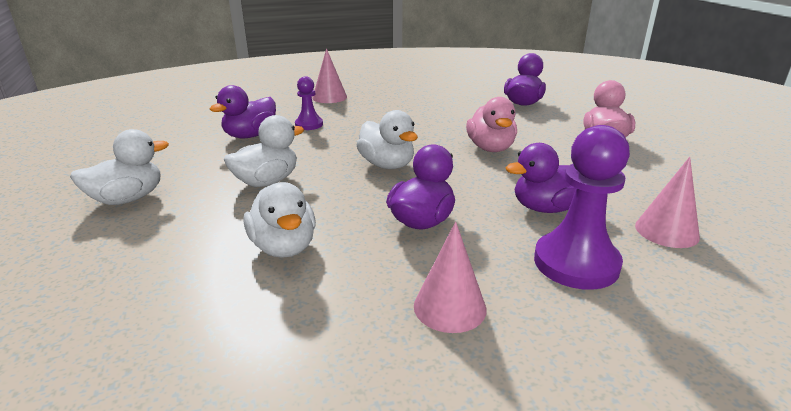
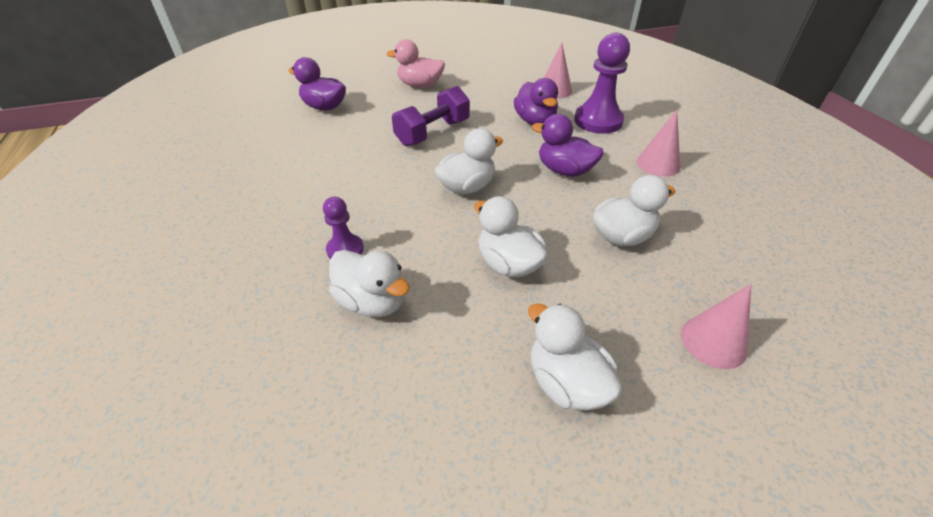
camera: 90 degrees left, 15 degrees up
(250, 135) = (372, 302): purple duck -> white duck
(329, 97) = (238, 239): pink cone -> pink cone (713, 341)
(490, 148) = (433, 133): pink duck -> purple dumbbell

